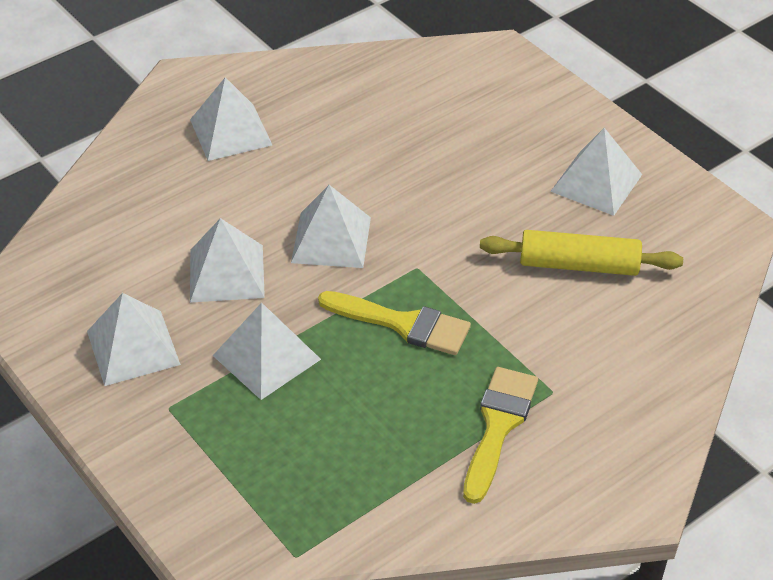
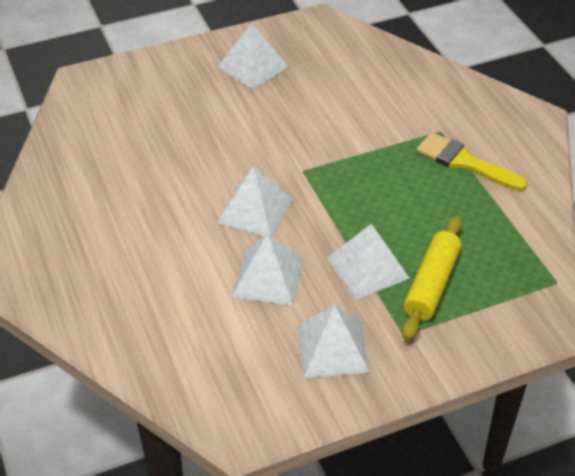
camera: 75 degrees left, 0 degrees up
(231, 132) = (95, 249): white pyramid -> none
(403, 324) = (357, 188): yellow brush -> none
(579, 265) = (329, 93): yellow rolling pin -> yellow rolling pin (431, 285)

